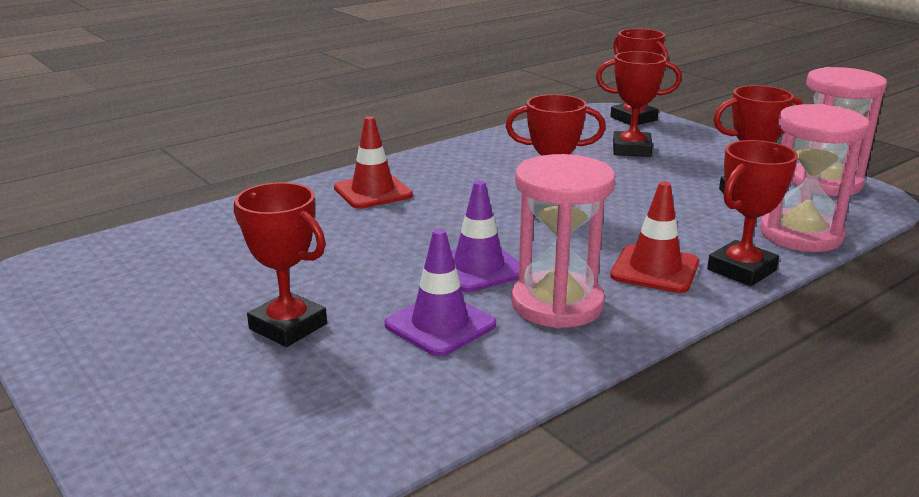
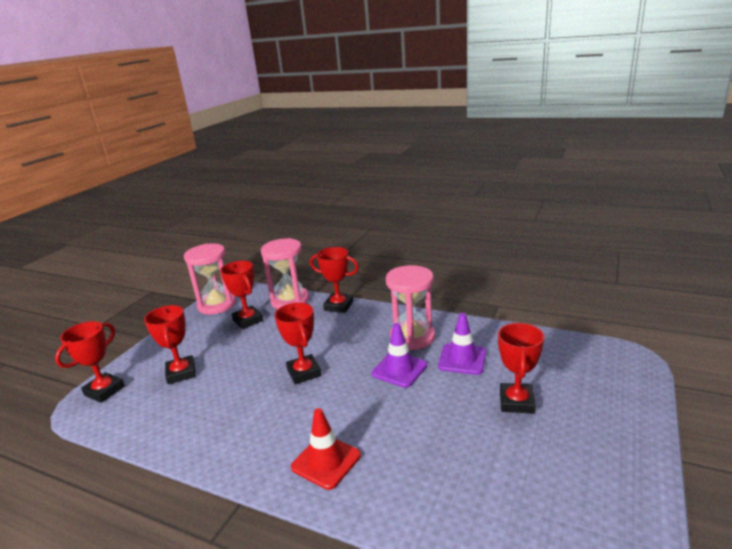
camera: 115 degrees left, 0 degrees up
(655, 269) = (356, 324): red traffic cone -> none

